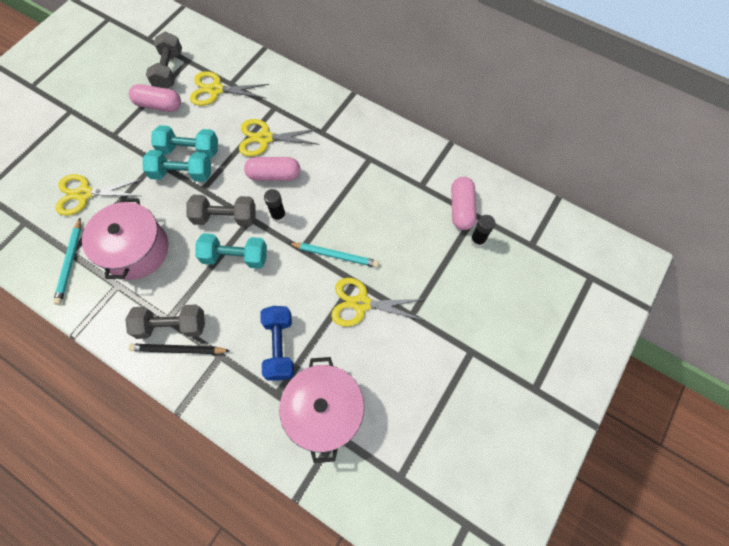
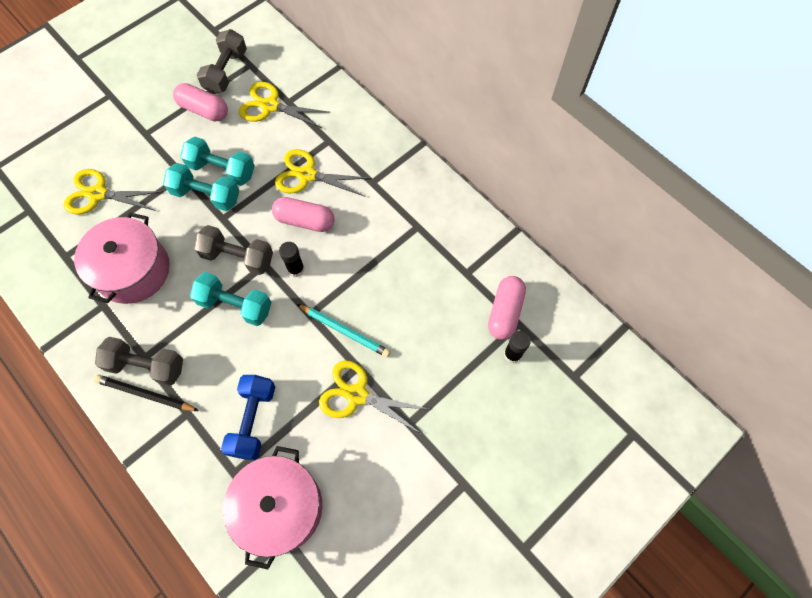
camera: 15 degrees right, 0 degrees up
(70, 263) = (62, 268): turquoise pencil -> none

